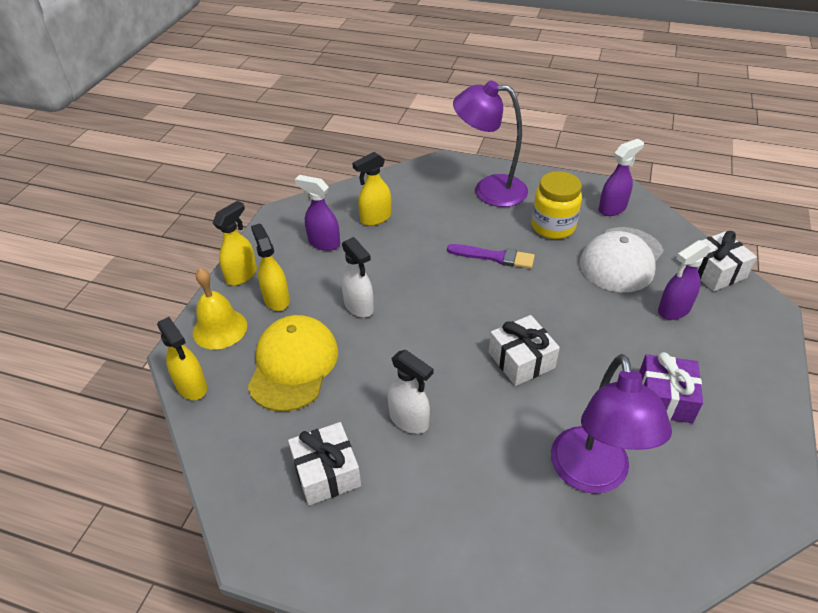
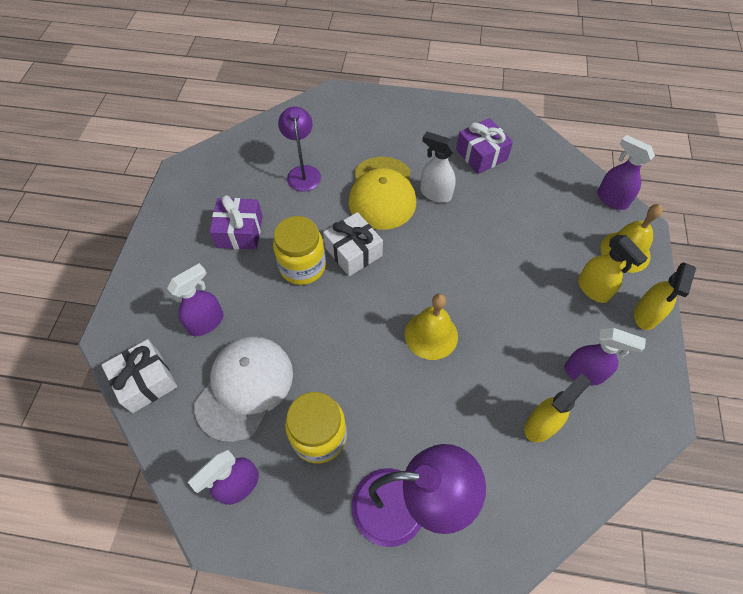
camera: 170 degrees right, 15 degrees up
(192, 387) = (611, 199): yellow spray bottle -> purple spray bottle
(293, 365) = (542, 226): yellow cap -> yellow cap (382, 193)
(326, 472) = (481, 155): white gift -> purple gift
(359, 307) = (510, 290): white spray bottle -> none
(449, 279) = (431, 335): none -> yellow bell
(494, 257) = (387, 374): purple brush -> none
(580, 351) = (302, 266): none -> yellow jar
(592, 475) = (303, 172): purple lamp -> purple lamp, size x0.63

